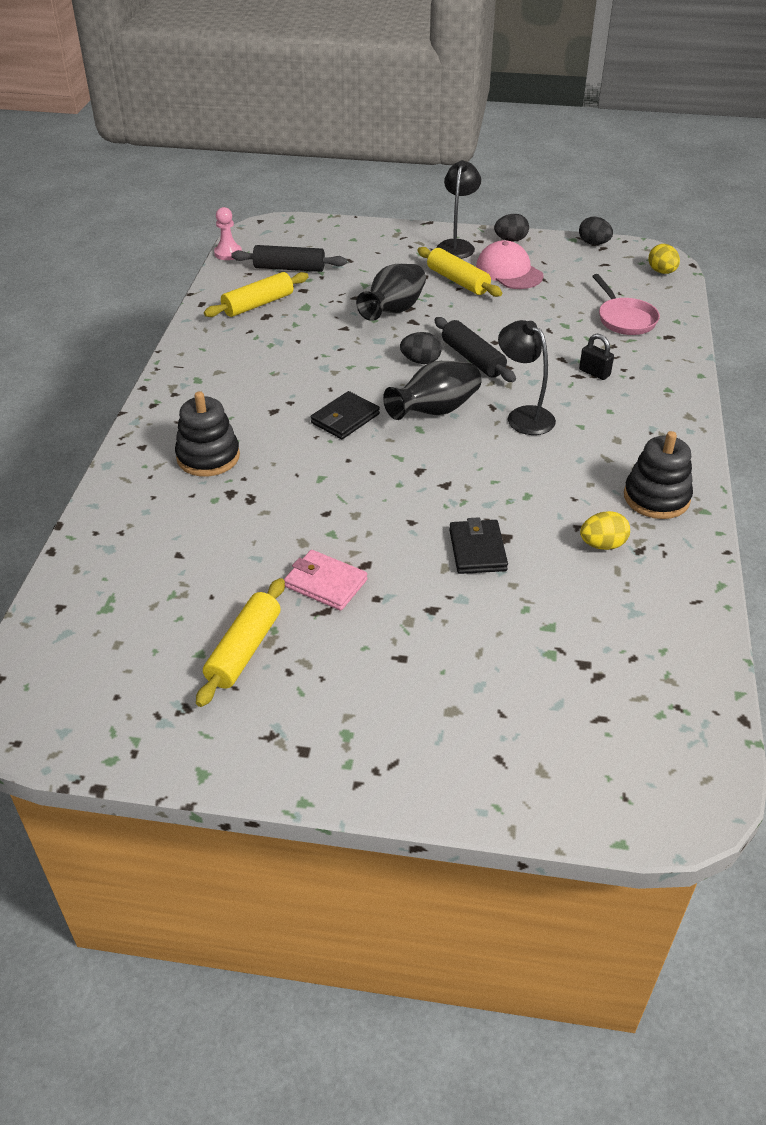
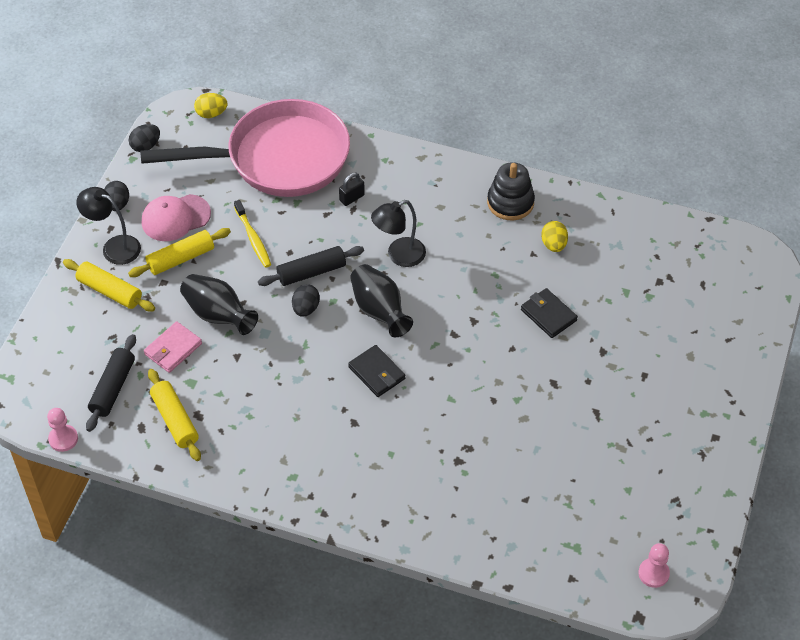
camera: 80 degrees left, 10 degrees up
(62, 690) = (653, 573): none -> pink pawn
(208, 457) = (409, 474): black stacking toy -> none
(244, 650) = (628, 463): yellow rolling pin -> yellow rolling pin (110, 291)
(325, 583) = (569, 409): pink wallet -> pink wallet (173, 349)
(477, 550) = (548, 315): black wallet -> black wallet turned 45 degrees clockwise
(503, 317) = (253, 238): none -> yellow toothbrush
(624, 319) = (279, 158): pink pan -> pink pan, size x2.36

